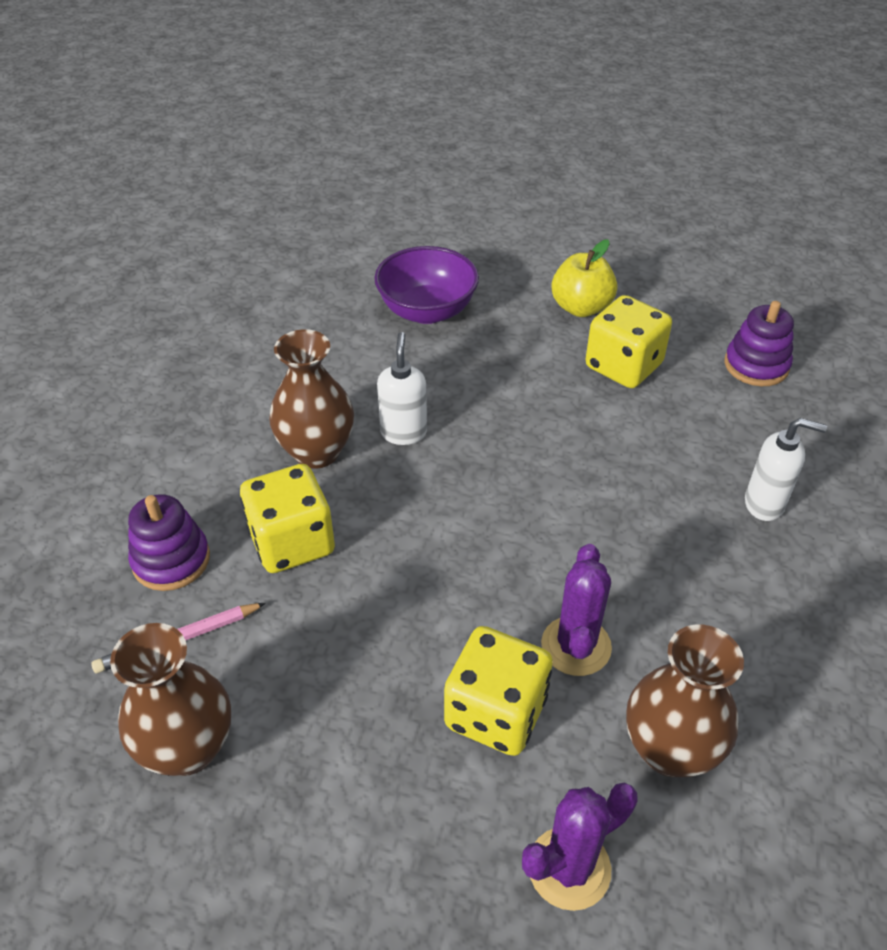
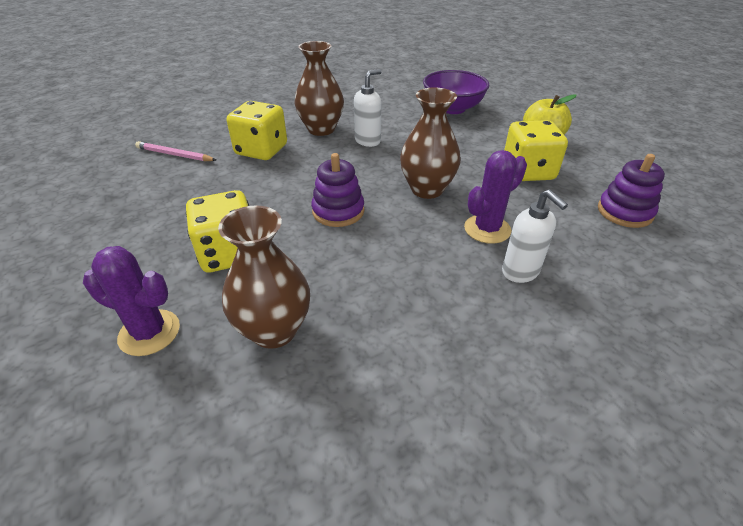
camera: 45 degrees right, 5 degrees down
(171, 560) = (214, 132): purple stacking toy -> purple stacking toy (338, 211)
(188, 748) = (120, 185): brown vase -> brown vase (427, 189)
(576, 646) = (306, 257): purple cactus -> purple cactus (487, 229)

